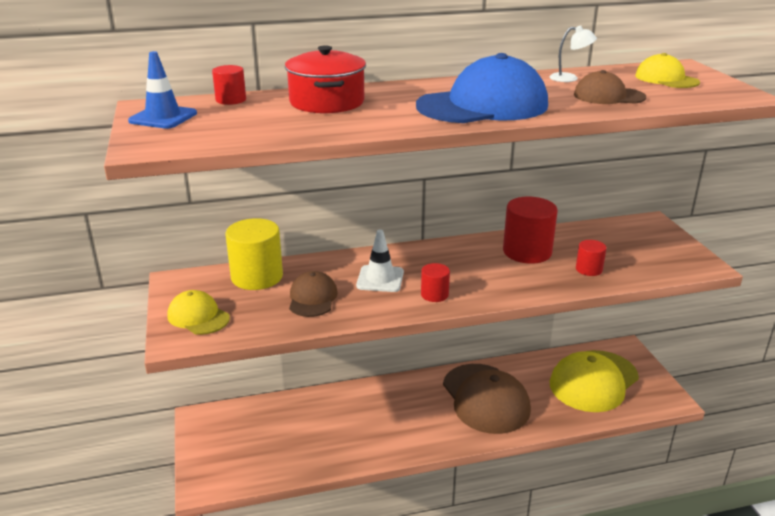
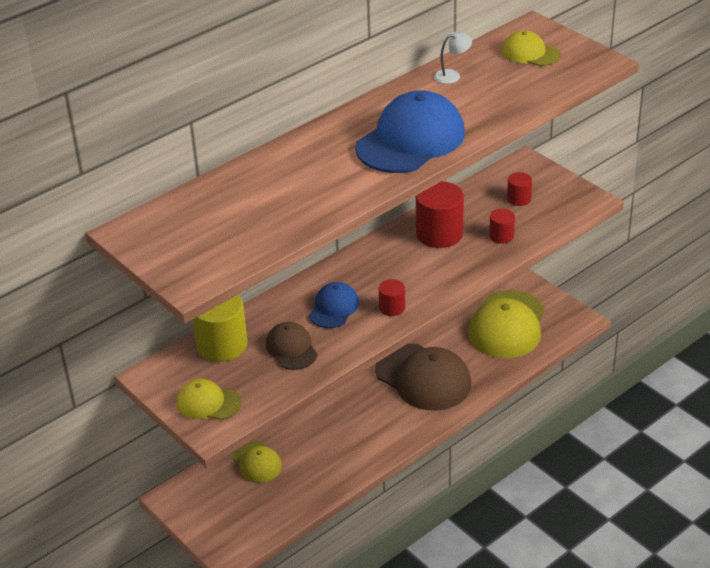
camera: 25 degrees left, 10 degrees up
(163, 117) = (159, 242): blue traffic cone -> none
(231, 100) = (190, 199): red cylinder -> red cylinder (519, 199)
(289, 415) = (256, 462): none -> yellow cap
(327, 102) = (278, 176): red pot -> none
(380, 279) = (334, 308): white traffic cone -> blue cap
(608, 96) = (500, 95): brown cap -> none

